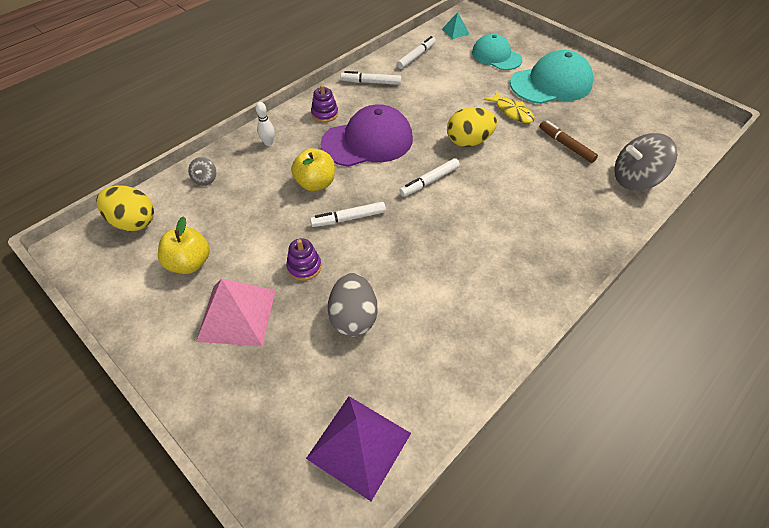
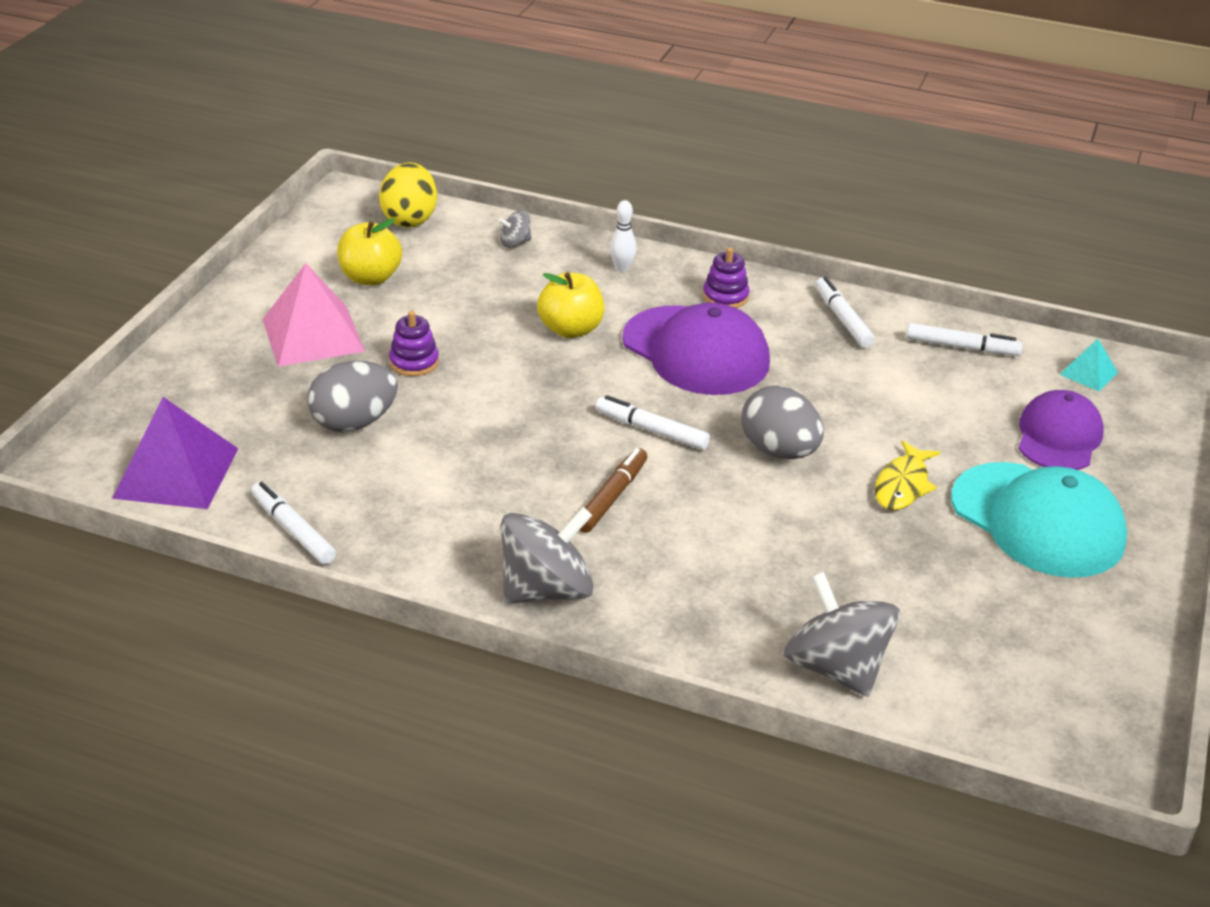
camera: 65 degrees right, 15 degrees down
(348, 218) = (522, 375): white marker -> white marker (293, 530)
(468, 141) = (779, 451): yellow egg -> grey egg
(496, 56) = (1058, 437): turquoise cap -> purple cap
(551, 268) = (546, 590): none -> grey spinning top
(566, 145) = (862, 565): brown marker -> brown marker (612, 497)

